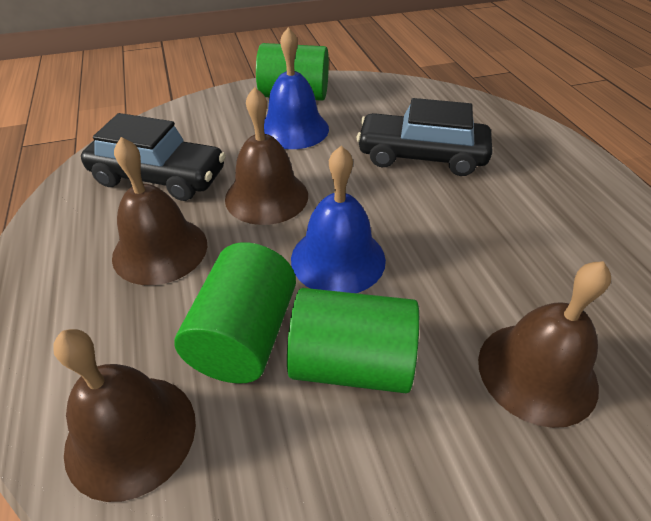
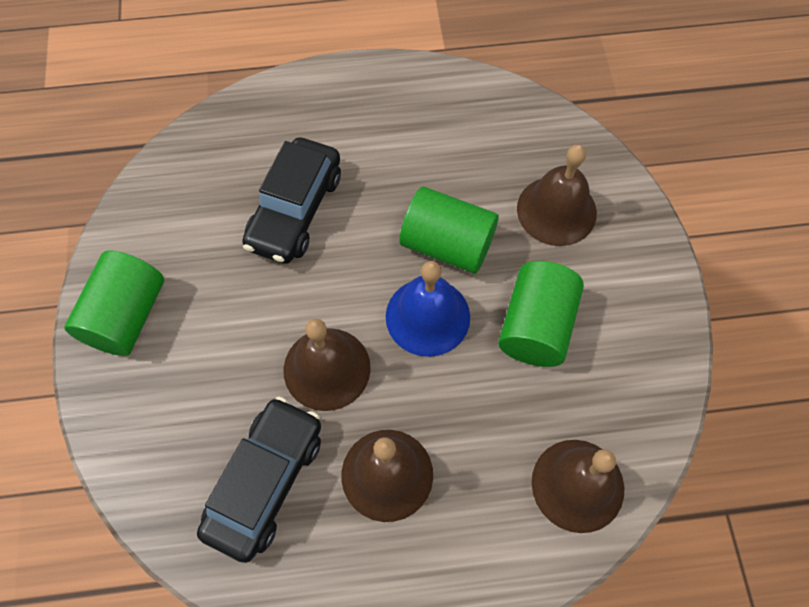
camera: 80 degrees left, 20 degrees up
(244, 336) = (501, 401): green cylinder -> green cylinder (447, 244)
(293, 129) = (206, 327): blue bell -> none

